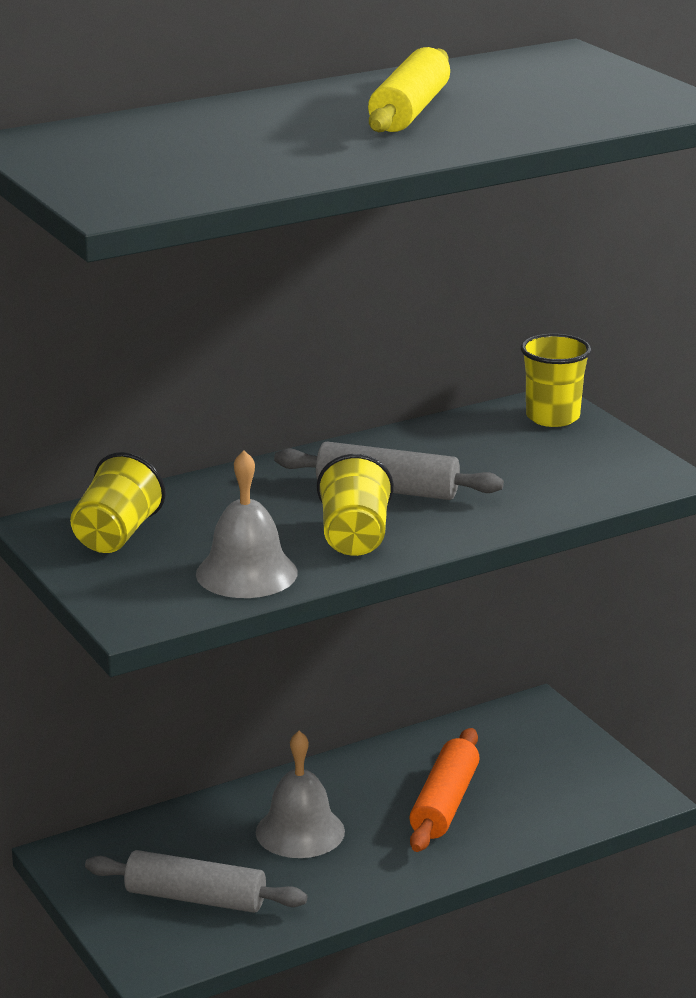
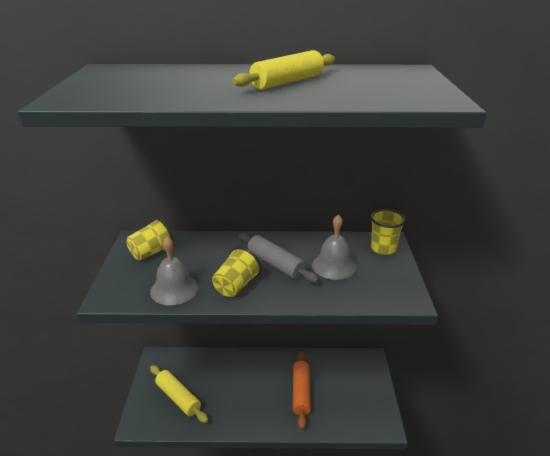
camera: 30 degrees right, 5 degrees up
(195, 898) = (178, 398): grey rolling pin -> yellow rolling pin
(300, 831) = (238, 382): grey bell -> grey bell (334, 265)
(445, 804) = (301, 393): orange rolling pin -> orange rolling pin turned 45 degrees counterclockwise

